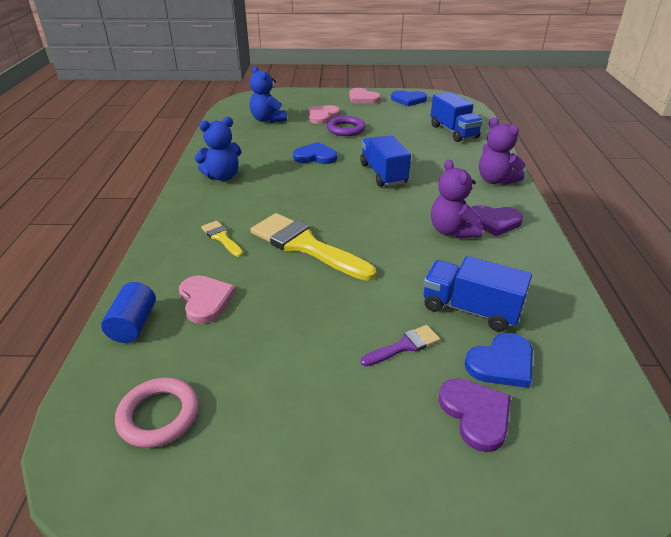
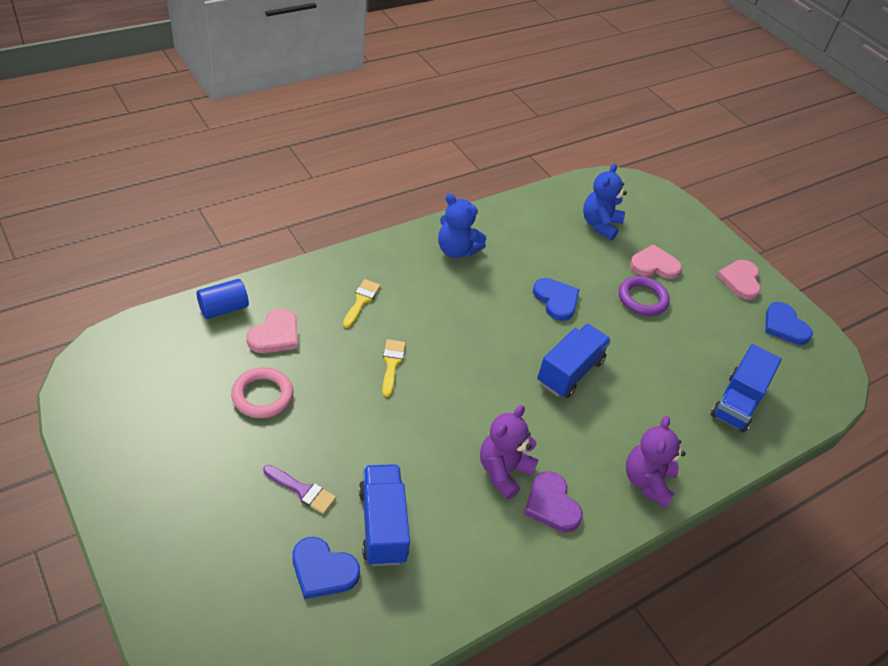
camera: 50 degrees right, 10 degrees up
(159, 415) = (150, 373): pink ring -> pink ring (262, 396)
(305, 245) = (392, 364): yellow brush -> yellow brush, size x0.48
(475, 414) = (252, 566): purple heart -> none

